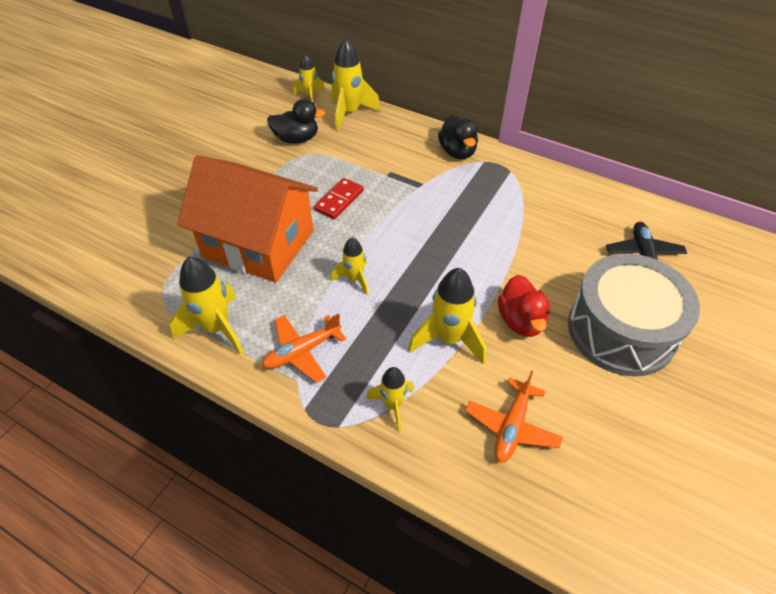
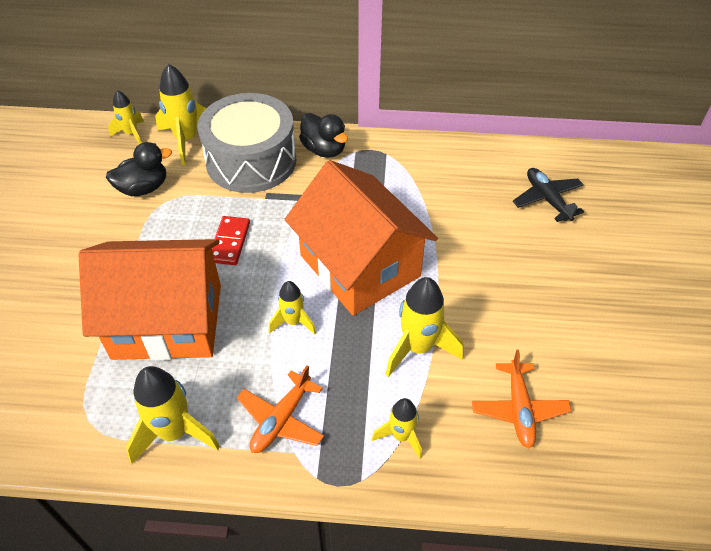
camera: 25 degrees left, 0 degrees up
(435, 254) = (359, 266): none -> orange house
(521, 321) = (474, 303): red duck -> none
(621, 330) = (564, 279): grey drum -> grey drum (251, 160)

